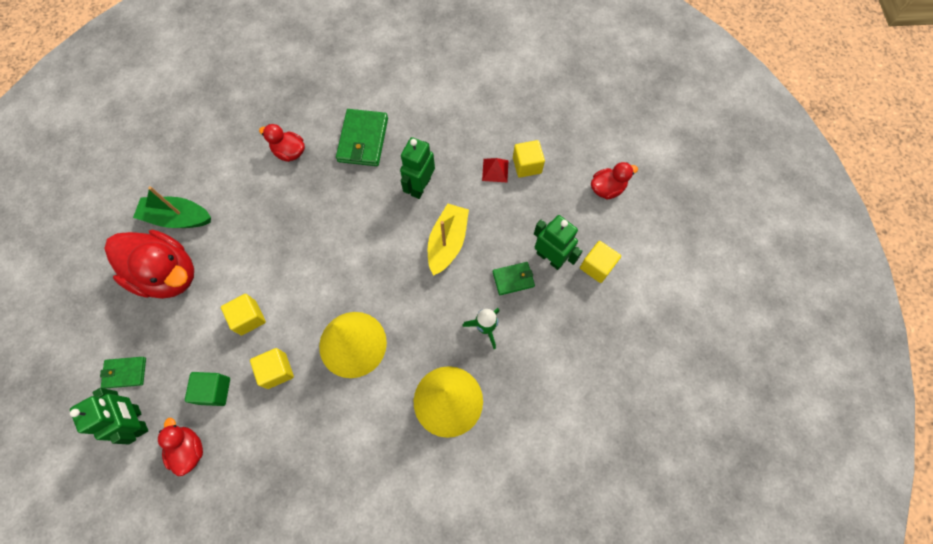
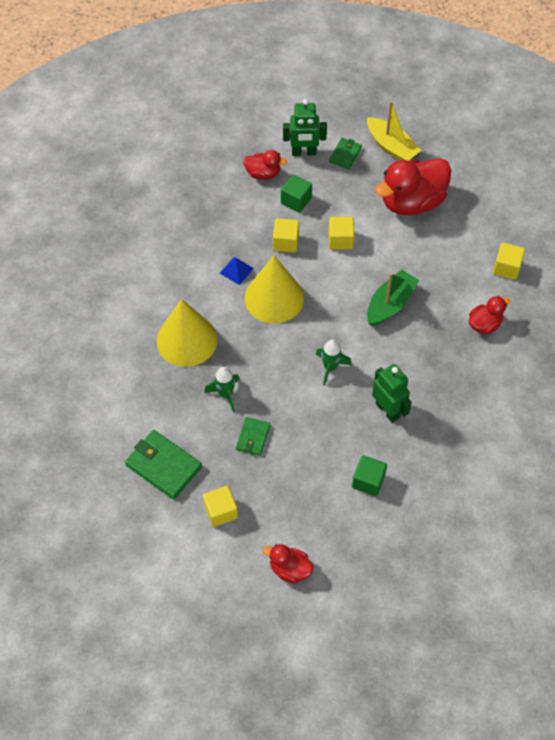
camera: 120 degrees right, 10 degrees down
(178, 218) = (461, 223): green boat -> green boat (390, 304)
(337, 401) = (236, 270): none -> blue pyramid
(363, 140) = (465, 387): green wallet -> green wallet (163, 466)
(404, 252) = (330, 367): none -> green rocket
(447, 242) = (318, 404): yellow boat -> yellow boat (391, 147)
(495, 170) = (368, 481): red pyramid -> green cube
(527, 165) = (357, 512): yellow cube -> yellow cube (506, 268)
(550, 258) = (253, 478): green robot -> none
(607, 188) = (290, 569): red duck -> red duck turned 105 degrees clockwise

